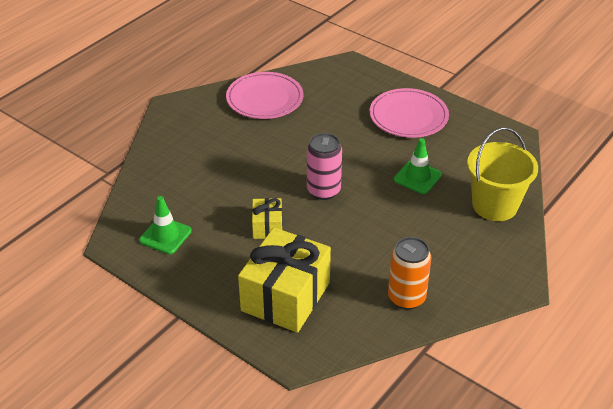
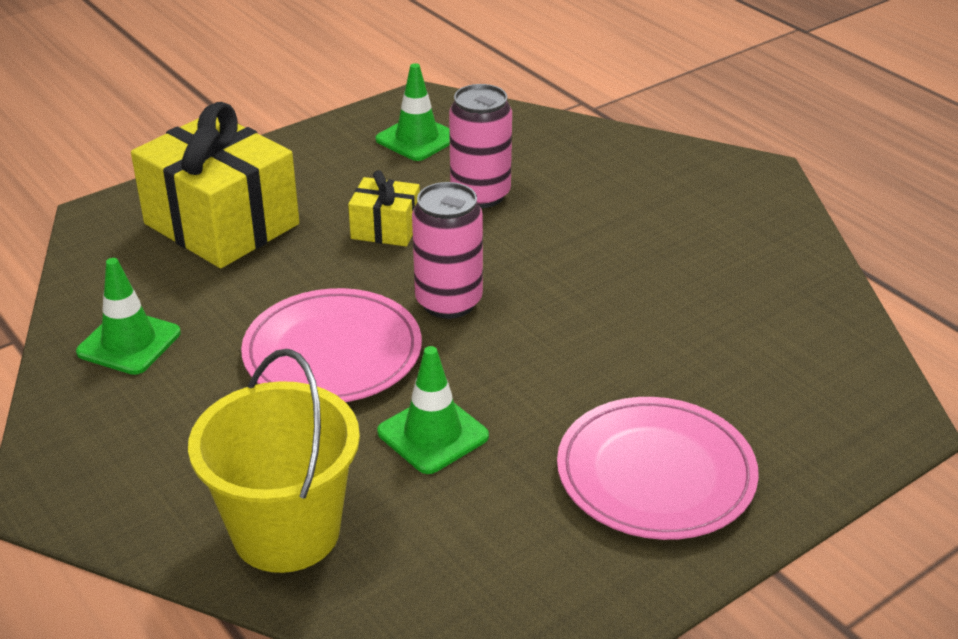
camera: 105 degrees right, 5 degrees down
(222, 198) = (480, 195): none -> pink can
(264, 99) = (765, 276): pink plate -> pink plate (332, 352)
(406, 298) = (129, 343): orange can -> green traffic cone

